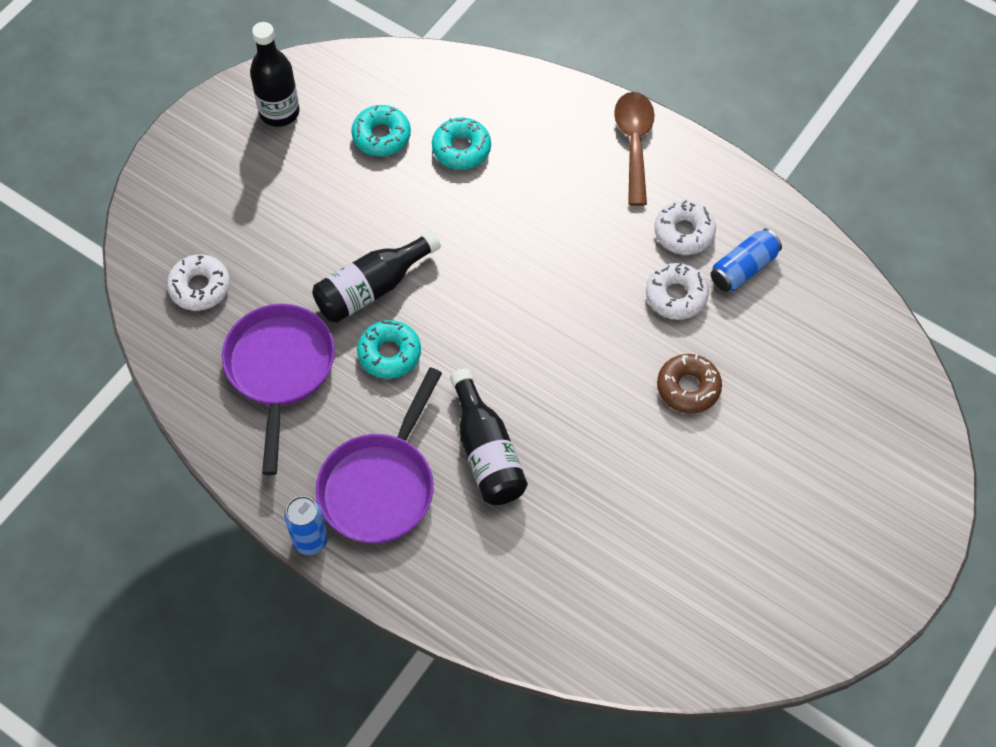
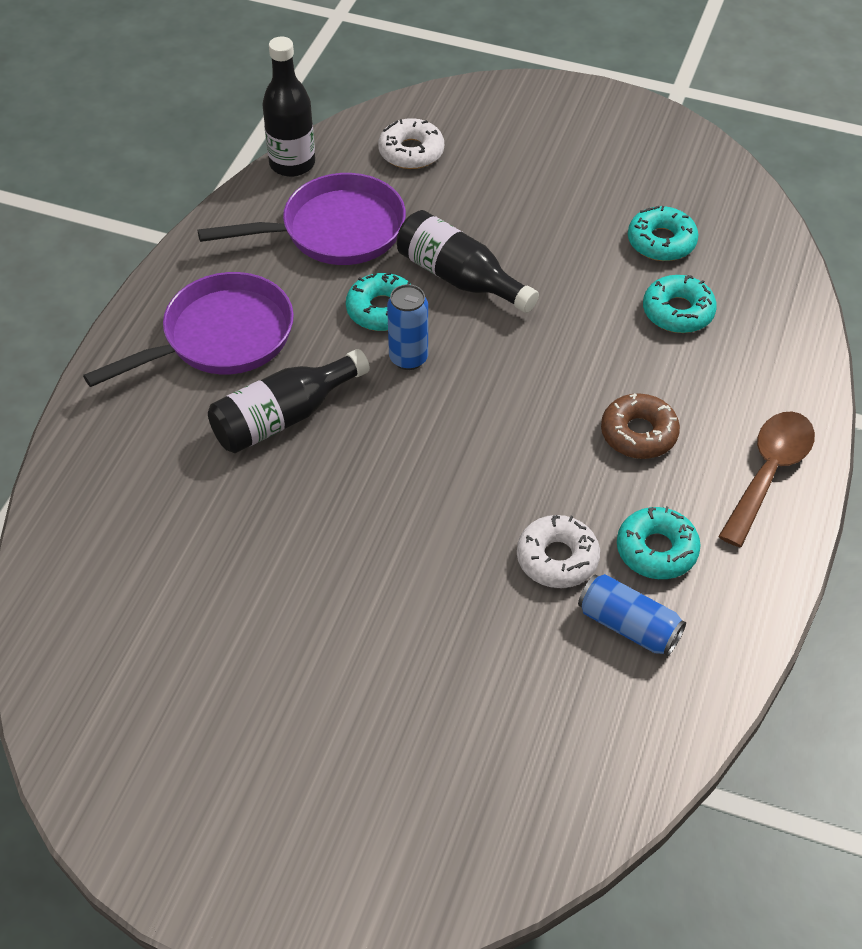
camera: 75 degrees right, 10 degrees down
(279, 112) = (651, 157): black bottle -> black bottle (292, 164)
(310, 540) = (144, 298): blue can -> blue can (408, 358)
(380, 485) = (220, 338): purple pan -> purple pan turned 135 degrees clockwise
(634, 143) = (769, 473): brown spoon -> brown spoon turned 45 degrees counterclockwise
(684, 232) = (656, 550): white donut -> turquoise donut
(688, 388) = (427, 595): brown donut -> brown donut (638, 433)

